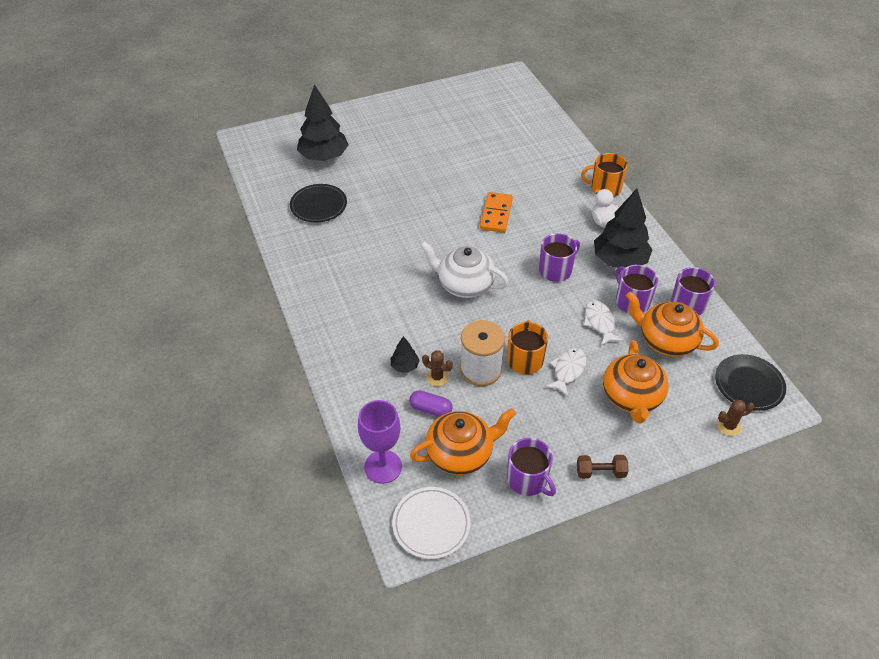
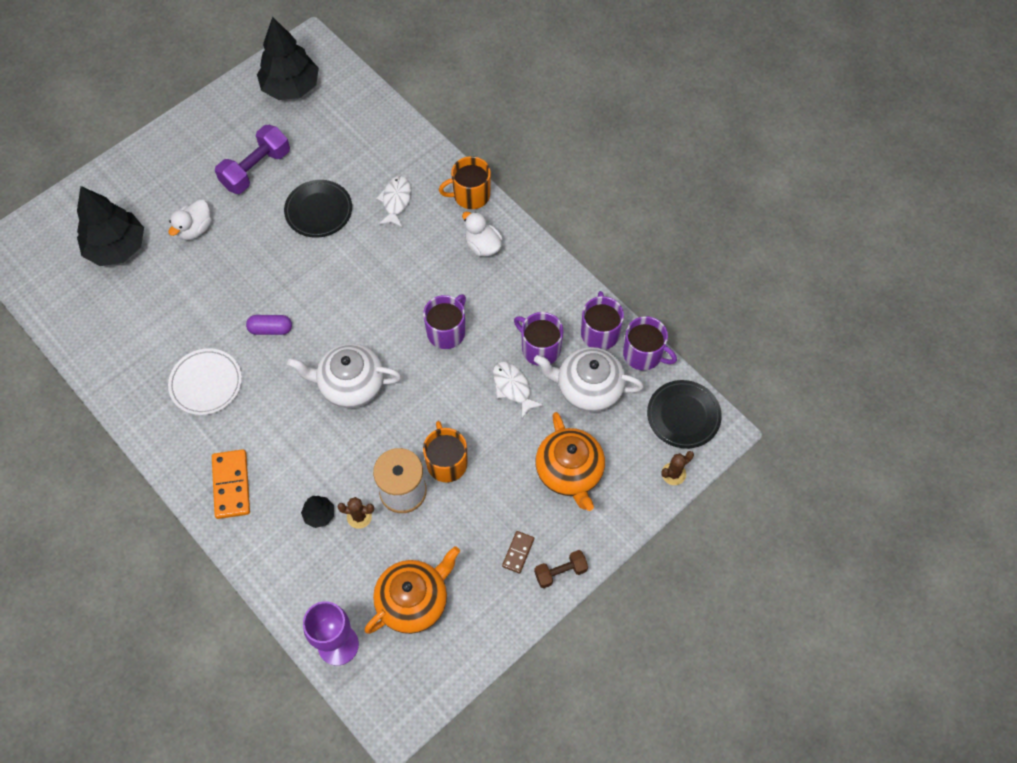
camera: 20 degrees left, 15 degrees up
(318, 205) = (139, 325): black plate -> black plate (318, 211)
(385, 159) = (195, 229): none -> white duck
(430, 409) = (365, 558): purple capsule -> purple capsule (270, 329)
(431, 524) = (409, 691): white plate -> white plate (206, 383)
(444, 135) = (256, 169): none -> purple dumbbell
(496, 214) = (356, 272): orange domino -> orange domino (231, 485)
(528, 479) = (491, 606): purple mug -> purple mug (643, 354)
(566, 445) = (518, 552): none -> brown domino
(567, 371) = (495, 461): white fish -> white fish (396, 201)
(619, 261) = (513, 296): black tree -> black tree (291, 87)
(666, 341) = (588, 388): orange teapot -> white teapot

